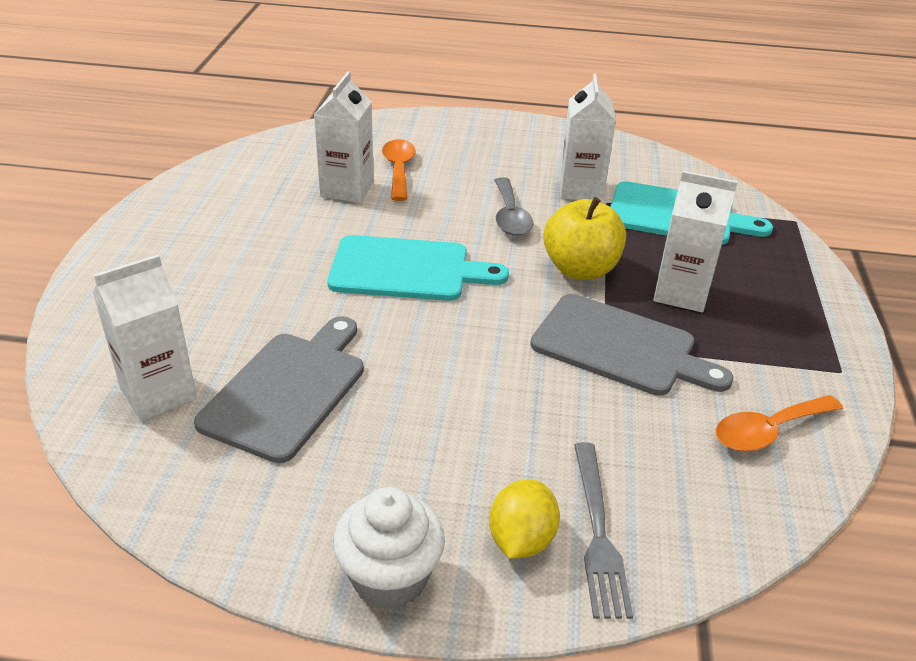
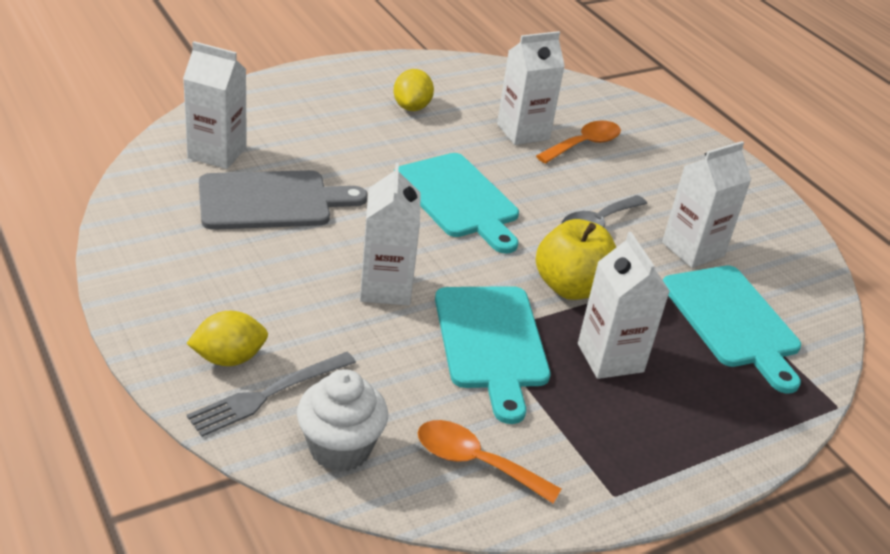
camera: 50 degrees right, 0 degrees up
(237, 229) = (412, 107): none -> yellow lemon
(389, 578) = (147, 311): white cupcake -> white cupcake (340, 448)
(496, 375) = (385, 287): none -> white carton
(620, 347) = (491, 343): grey cutting board -> turquoise cutting board

